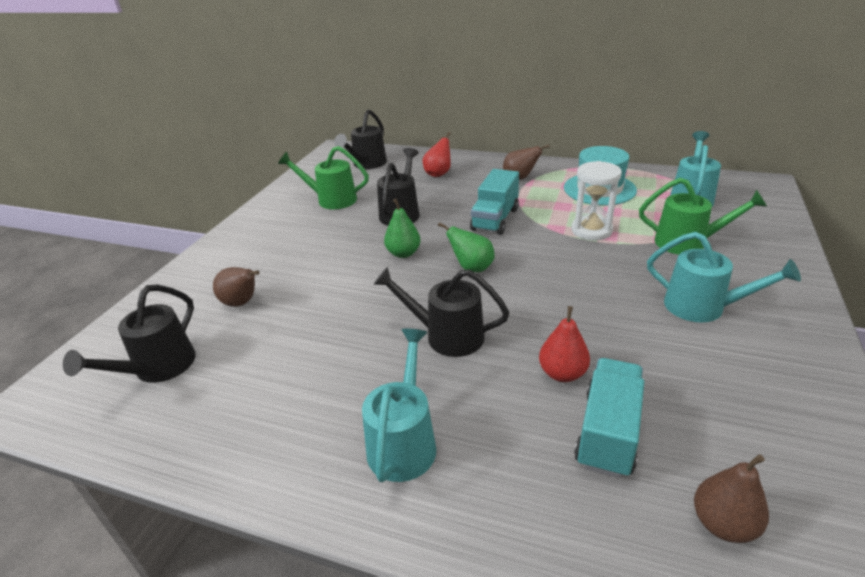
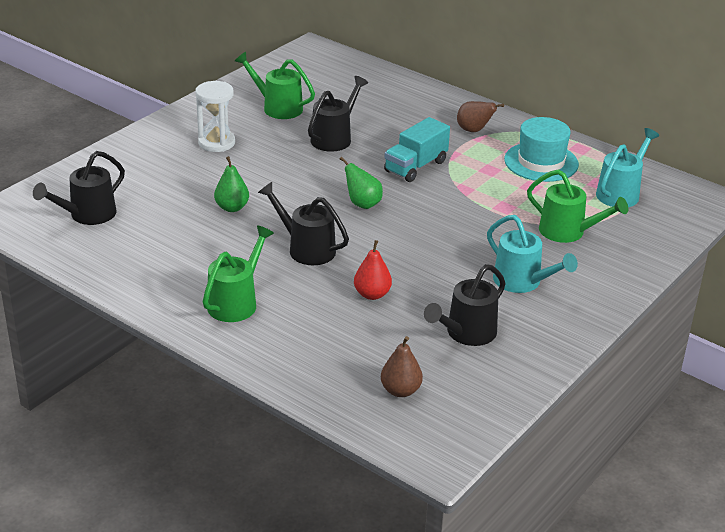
camera: 15 degrees right, 0 degrees up
(242, 303) = (162, 183): brown pear -> none
(367, 164) = (333, 75): black watering can -> black watering can (466, 334)
(403, 253) = (313, 177): green pear -> green pear (232, 208)
(404, 441) = (236, 302): turquoise watering can -> green watering can
(438, 174) = (397, 105): red pear -> none
(591, 230) = (494, 199): white hourglass -> white hourglass (216, 143)
(608, 432) = (373, 333): turquoise truck -> none

